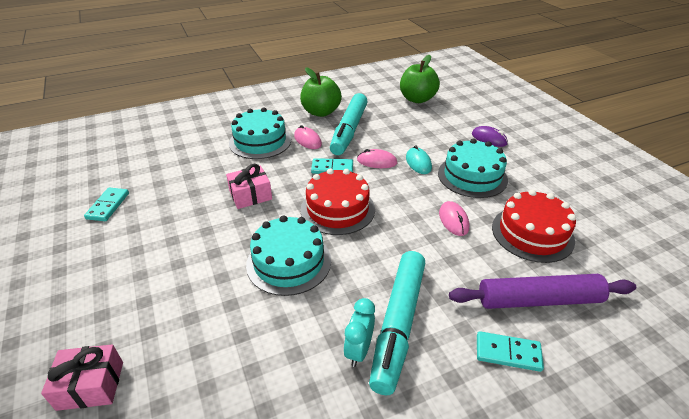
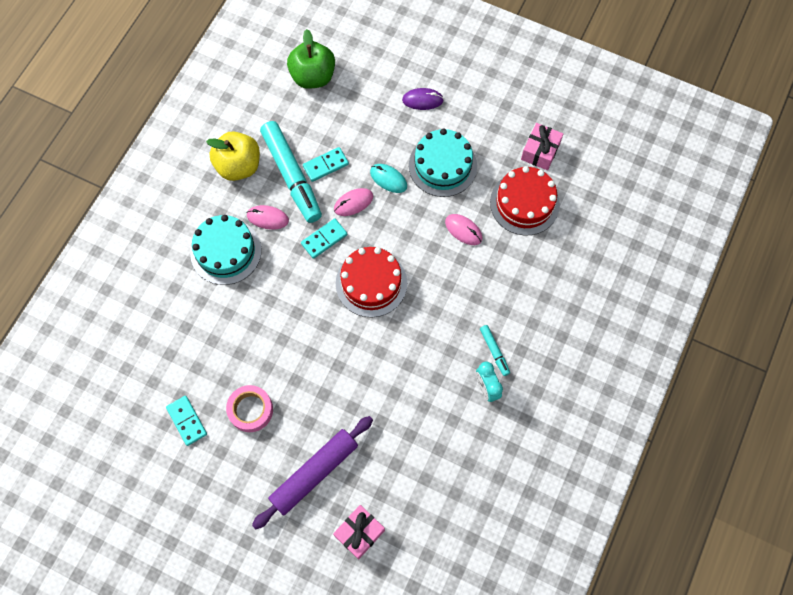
camera: 40 degrees left, 30 degrees up
(152, 227) = (250, 410): none -> pink tape
(250, 195) = (289, 321): pink gift -> pink gift (540, 151)
(289, 262) = (384, 359): turquoise cake -> none
(321, 112) = (239, 166): green apple -> yellow apple
(398, 324) = (494, 351): turquoise marker -> turquoise marker, size x0.44
(508, 353) = (567, 322): turquoise domino -> turquoise domino (325, 165)
(538, 300) = (562, 266): purple rolling pin -> purple rolling pin (314, 473)

